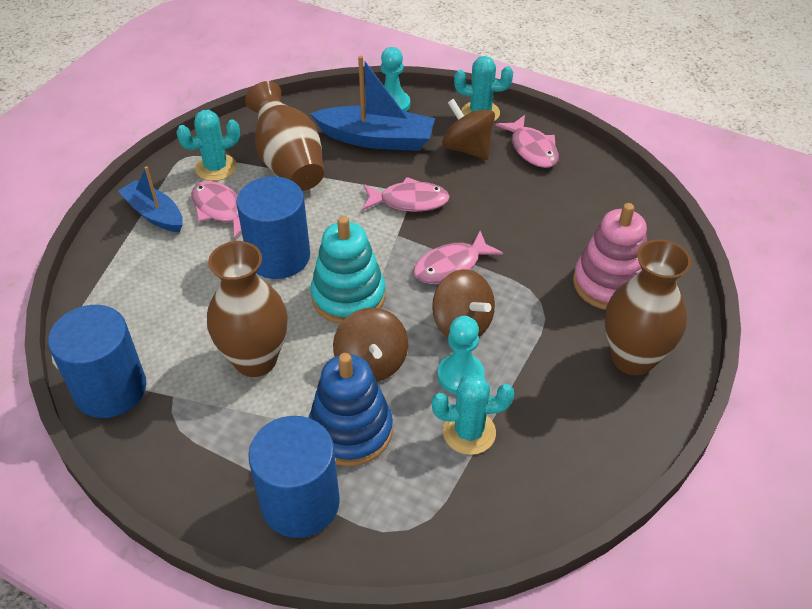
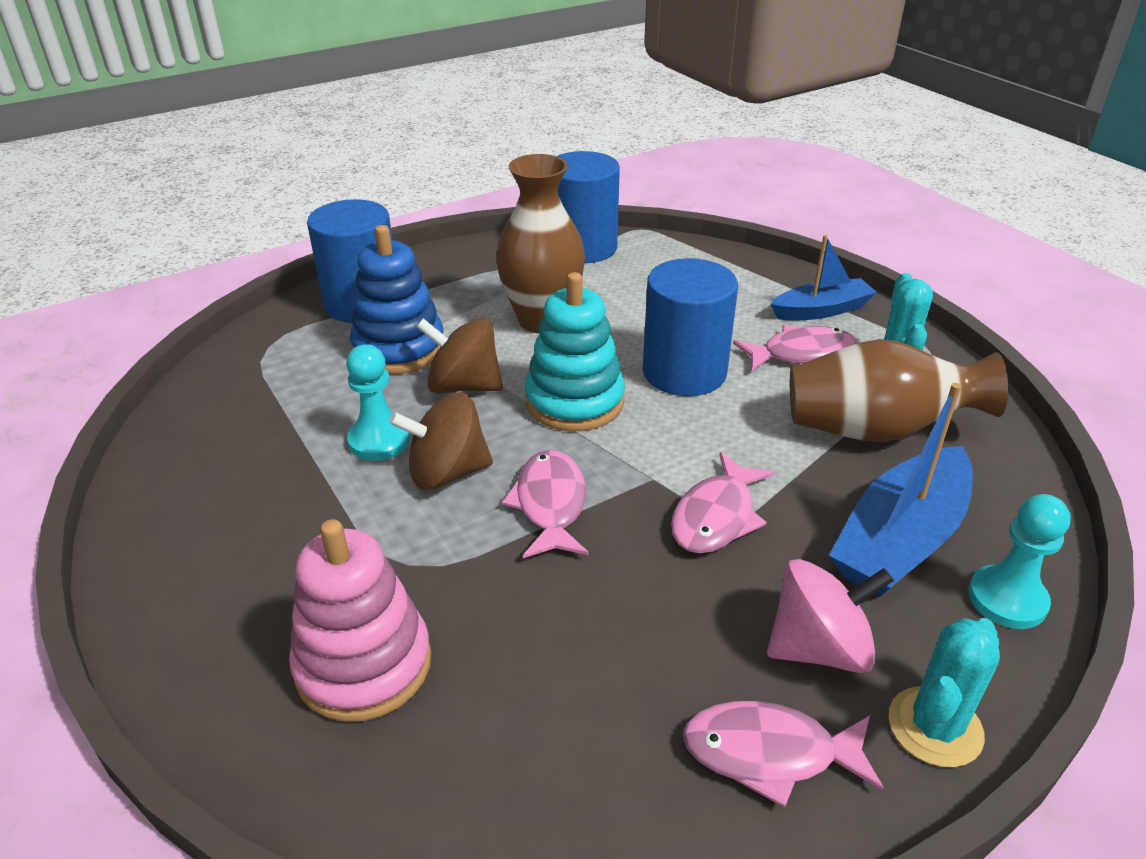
camera: 120 degrees right, 10 degrees down
(467, 149) = (819, 648): brown spinning top -> pink spinning top
(469, 432) = (308, 417): turquoise cactus -> none
(633, 358) = (227, 607): brown vase -> none

